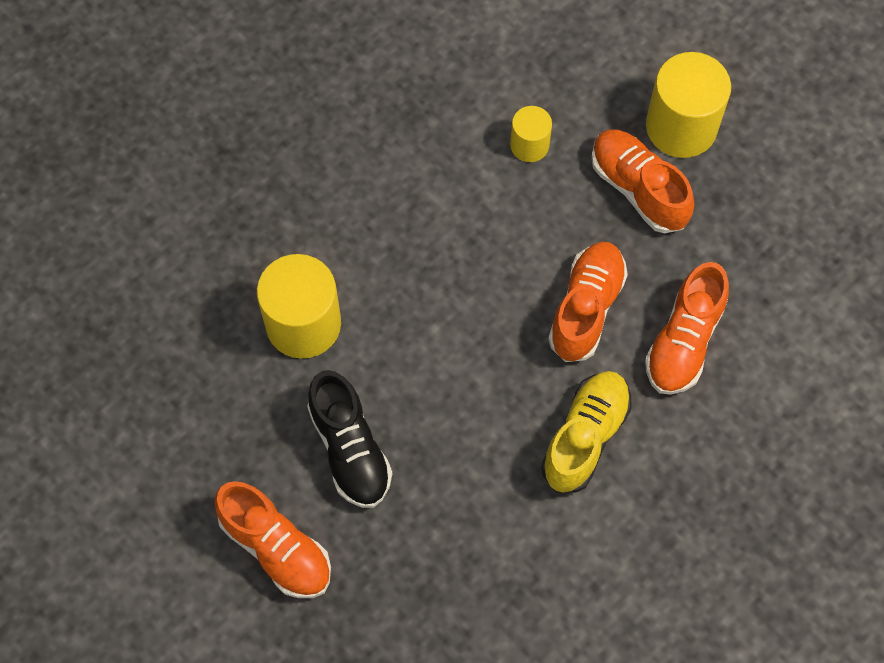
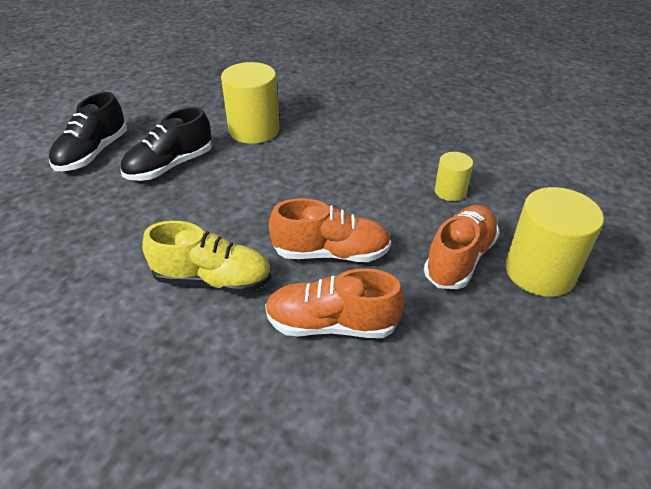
camera: 70 degrees right, 25 degrees down
(276, 548) = (93, 153): orange shoe -> black shoe

